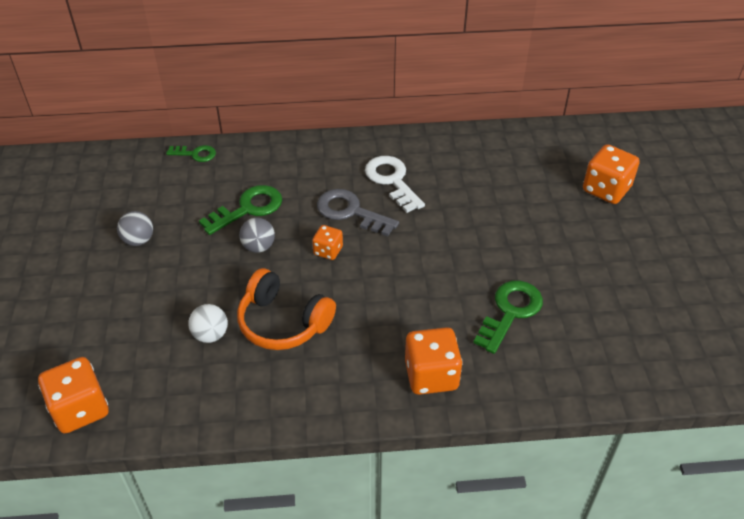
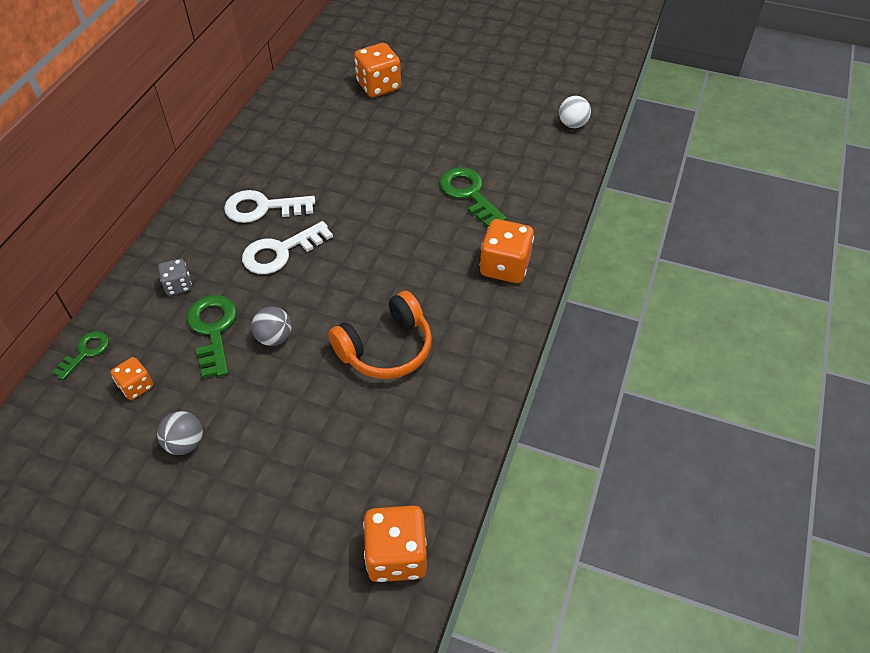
camera: 65 degrees left, 5 degrees up
(210, 335) = (366, 412): white ball -> white ball (572, 124)
(281, 171) = (178, 285): none -> grey dice
(328, 251) = (319, 286): orange dice -> orange dice (136, 386)
(350, 212) = (280, 252): grey key -> white key

